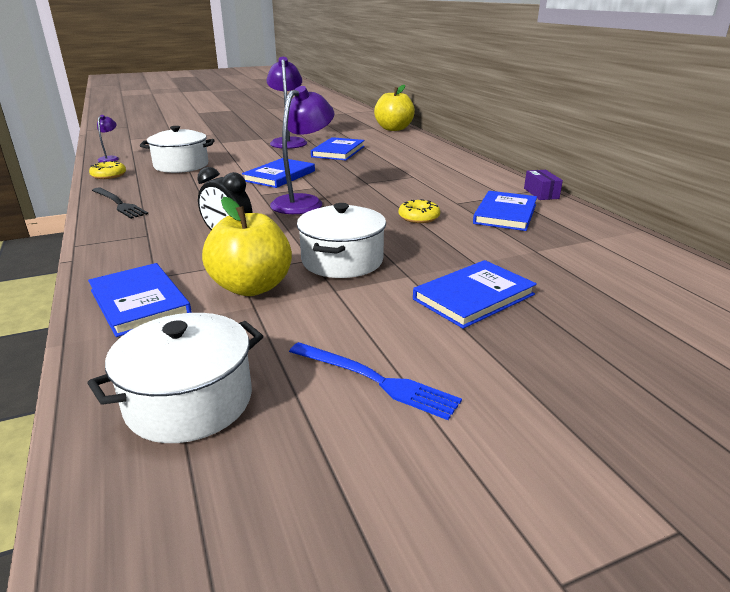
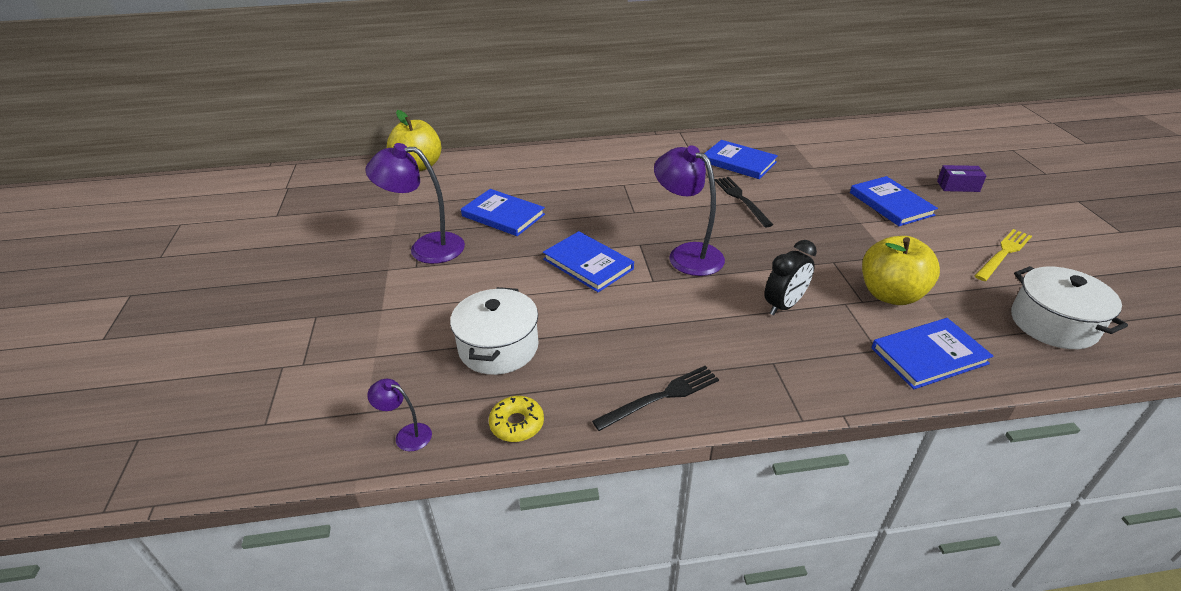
camera: 75 degrees left, 10 degrees up
(342, 261) = (836, 247): white pot -> none
(375, 380) = (1003, 253): blue fork -> yellow fork
(419, 217) = (741, 199): yellow donut -> black fork
(541, 193) = (693, 138): purple box -> purple box (958, 186)

